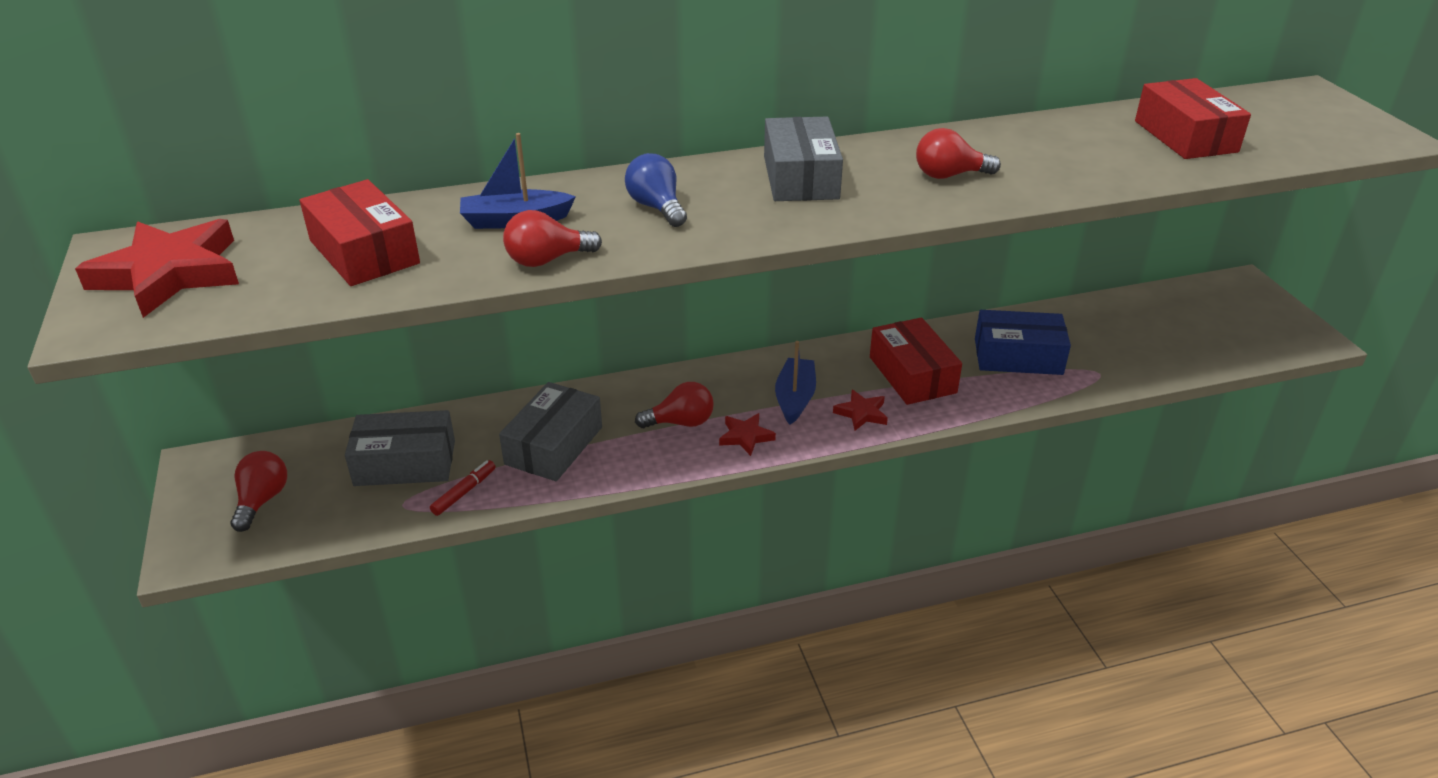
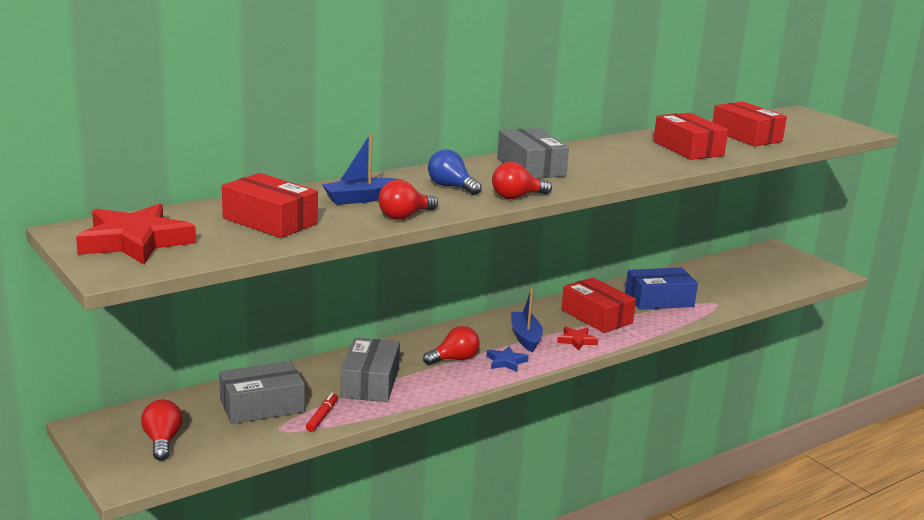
camera: 20 degrees left, 15 degrees down
(745, 437) = (506, 362): red star -> blue star
(949, 175) = (623, 161): red light bulb -> red light bulb (516, 197)
(1070, 157) = (688, 149): none -> red box

